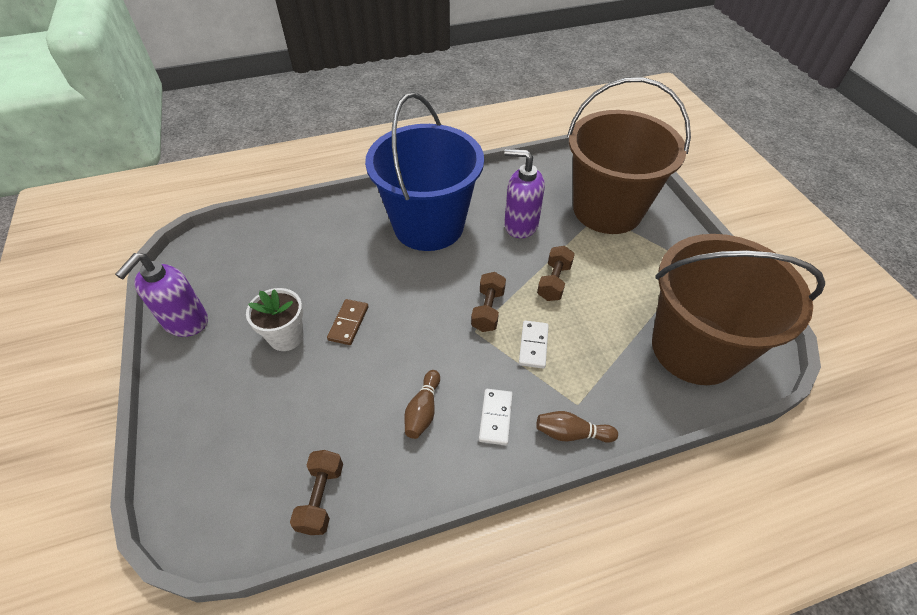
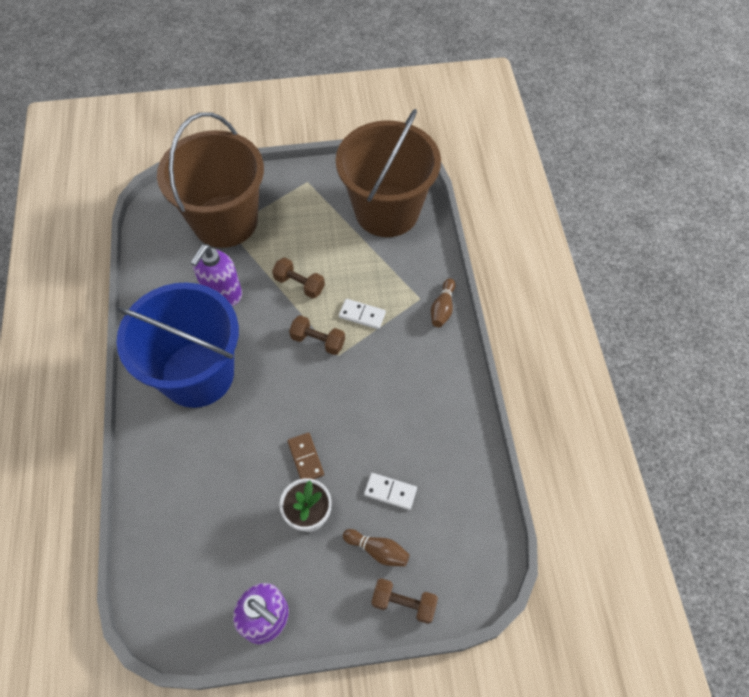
camera: 80 degrees left, 10 degrees up
(321, 497) = (469, 486): brown dumbbell -> brown dumbbell (404, 603)
(348, 323) = (306, 458): brown domino -> brown domino turned 45 degrees clockwise
(423, 410) = (407, 405): brown bowling pin -> brown bowling pin (378, 550)
(495, 417) = (422, 355): white domino -> white domino (390, 492)

